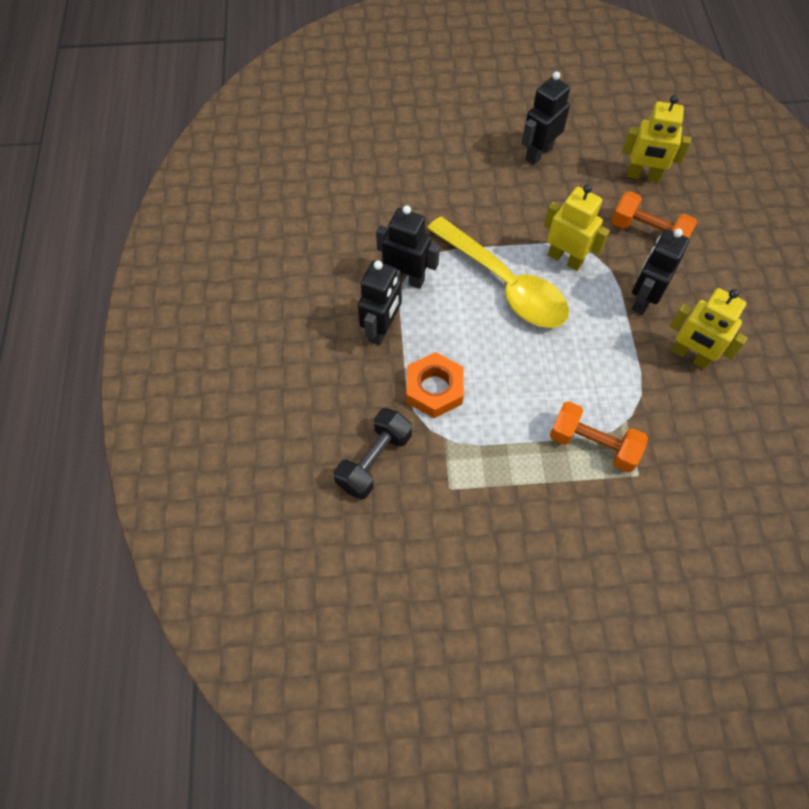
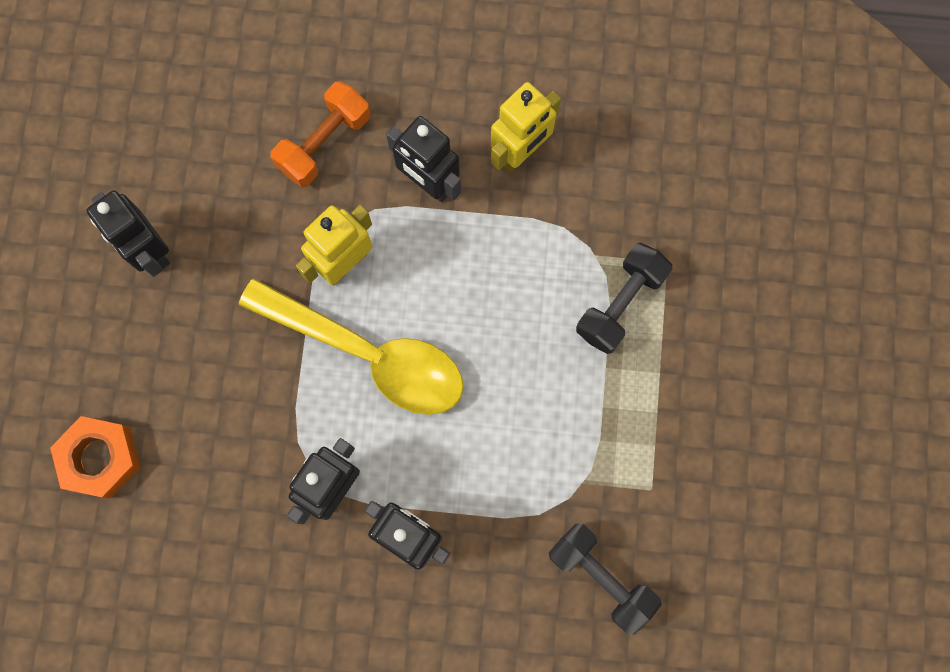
camera: 80 degrees left, 15 degrees up
(434, 389) = (513, 482): orange nut -> orange nut (100, 458)
(505, 284) = (369, 354): yellow spoon -> yellow spoon turned 60 degrees clockwise
(593, 445) = (620, 304): orange dumbbell -> black dumbbell
(643, 176) = (226, 120): yellow robot -> none

